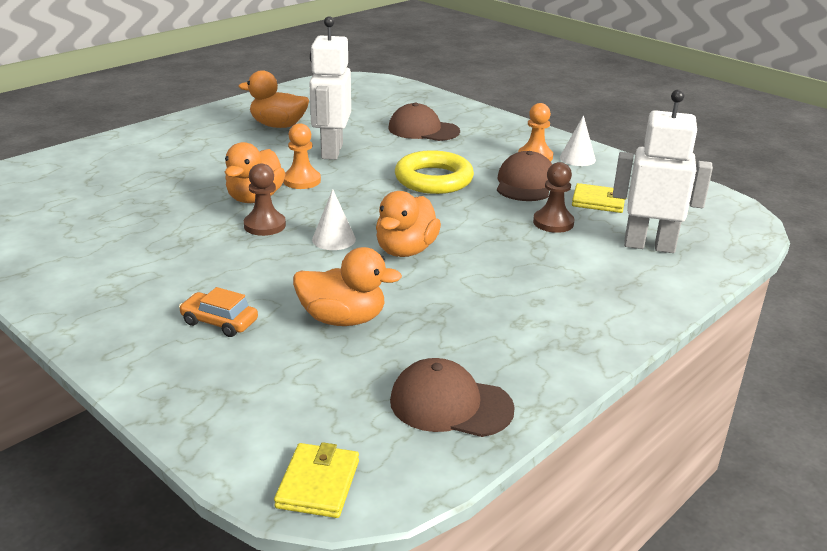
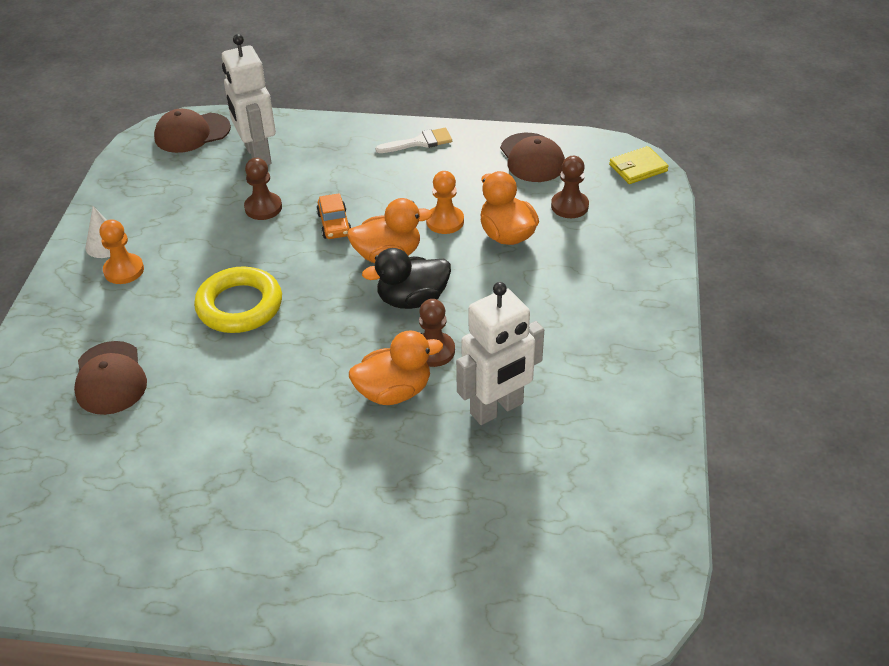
camera: 125 degrees left, 15 degrees up
(219, 322) = (575, 283): orange car -> orange car (334, 224)
(278, 126) = (199, 505): orange duck -> none
(302, 181) = (327, 386): orange pawn -> orange pawn (445, 221)
(327, 382) = (569, 206): none -> brown pawn
(331, 151) = (236, 411): white robot -> white robot (497, 409)
(333, 239) = (412, 299): white cone -> black duck
(525, 183) = (196, 250): brown cap -> brown cap (192, 133)
(576, 340) = (419, 142): none -> white brush
(598, 201) = (198, 201): yellow wallet -> none

